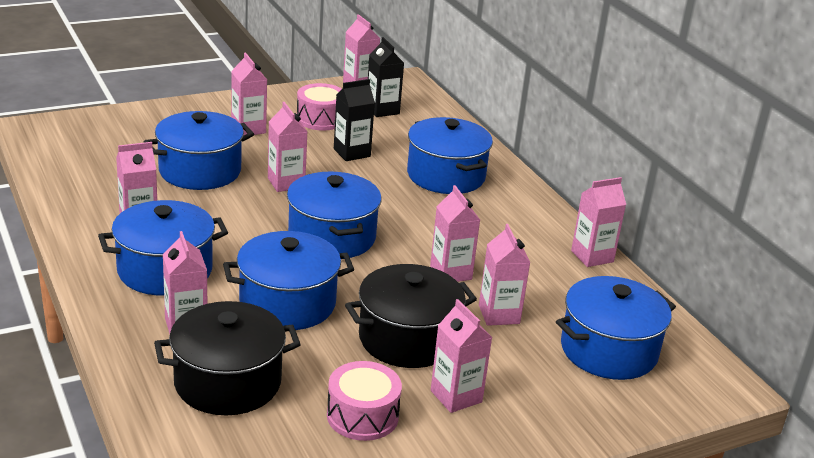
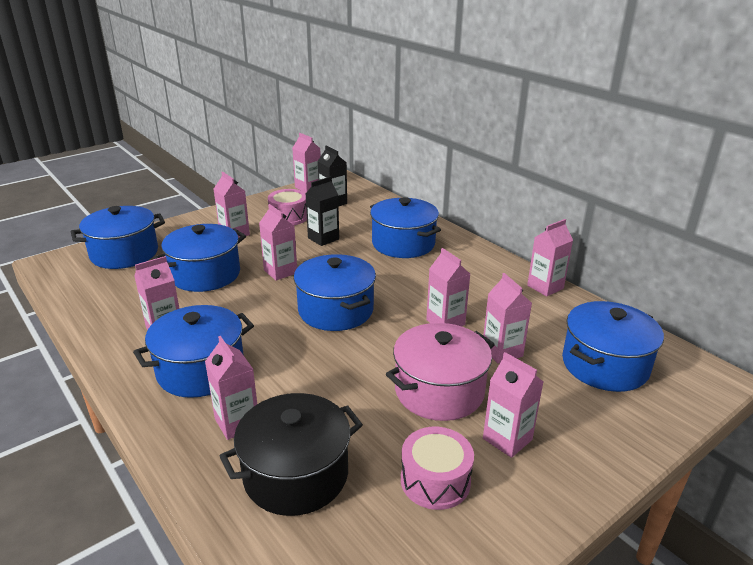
camera: 10 degrees left, 0 degrees up
(287, 303) = (322, 379): blue pot -> blue pot (124, 253)
(408, 339) = (439, 391): black pot -> pink pot

